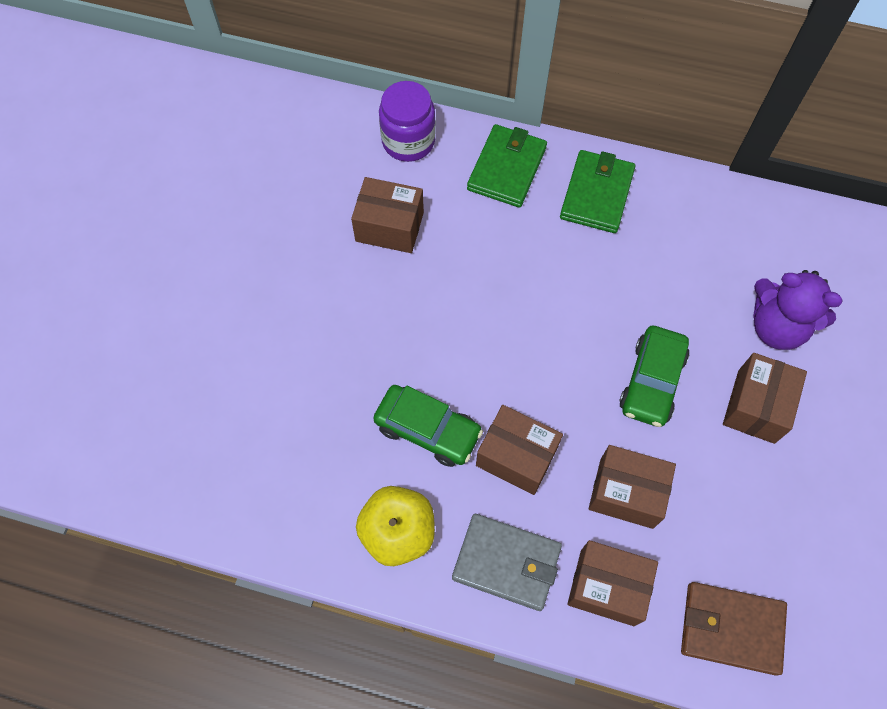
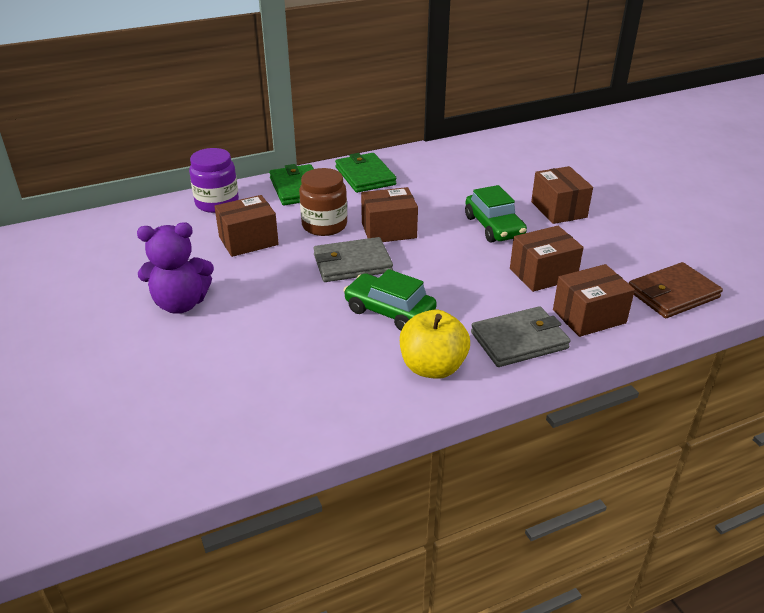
camera: 40 degrees left, 30 degrees down
(427, 430) = (389, 311): green car -> green car turned 135 degrees counterclockwise
(455, 334) = (352, 263): none -> grey wallet
(480, 253) = (324, 225): none -> brown jar
(516, 457) = (461, 293): brown box -> brown box (389, 230)
(777, 327) = (527, 179): purple teddy bear -> purple teddy bear (181, 304)

